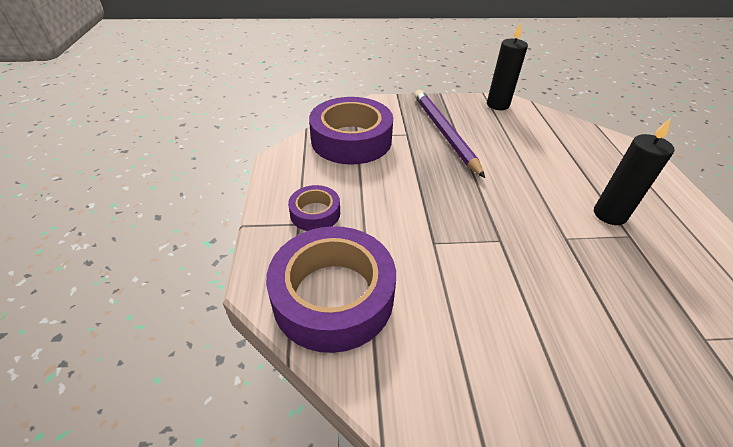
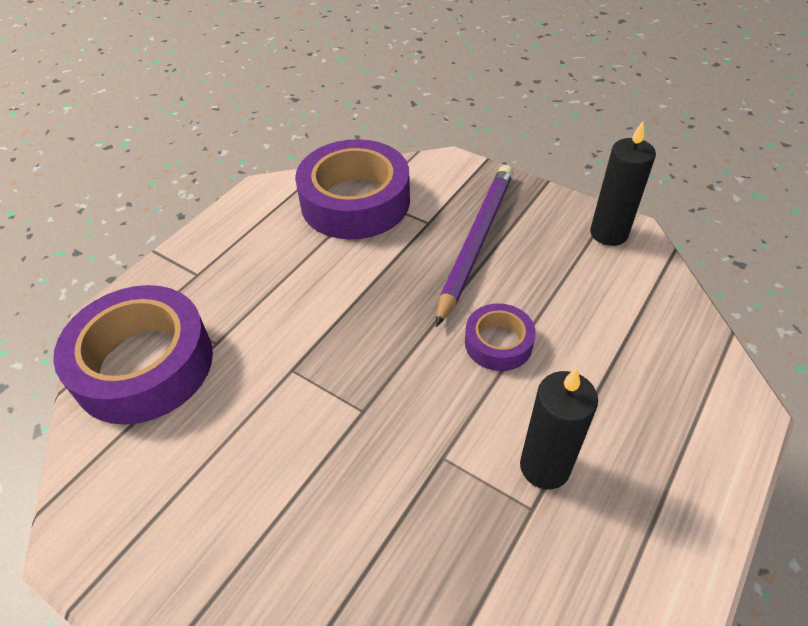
camera: 40 degrees right, 5 degrees up
(315, 213) = (222, 271): purple tape -> purple tape (498, 343)

